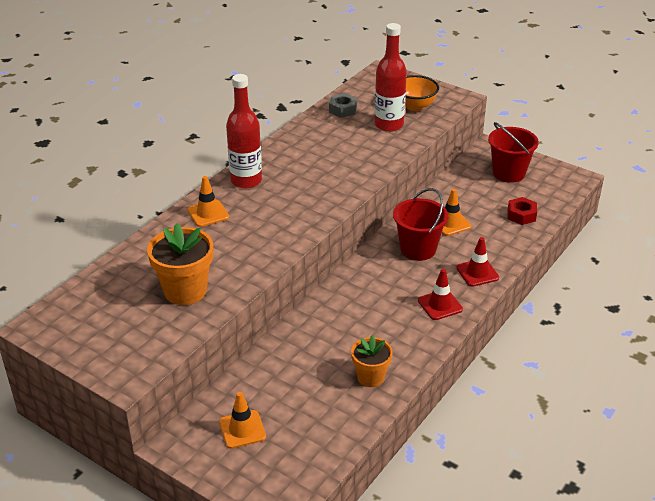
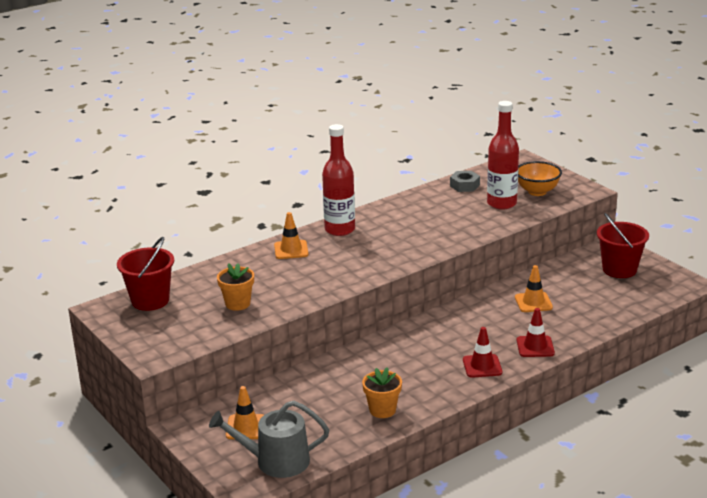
camera: 20 degrees right, 10 degrees down
(185, 291) = (237, 304): orange flower pot -> orange flower pot, size x0.63
(294, 464) = (276, 461): none -> grey watering can
(418, 249) = (488, 318): red bucket -> red bucket (150, 300)
(521, 215) = (610, 307): red nut -> none

